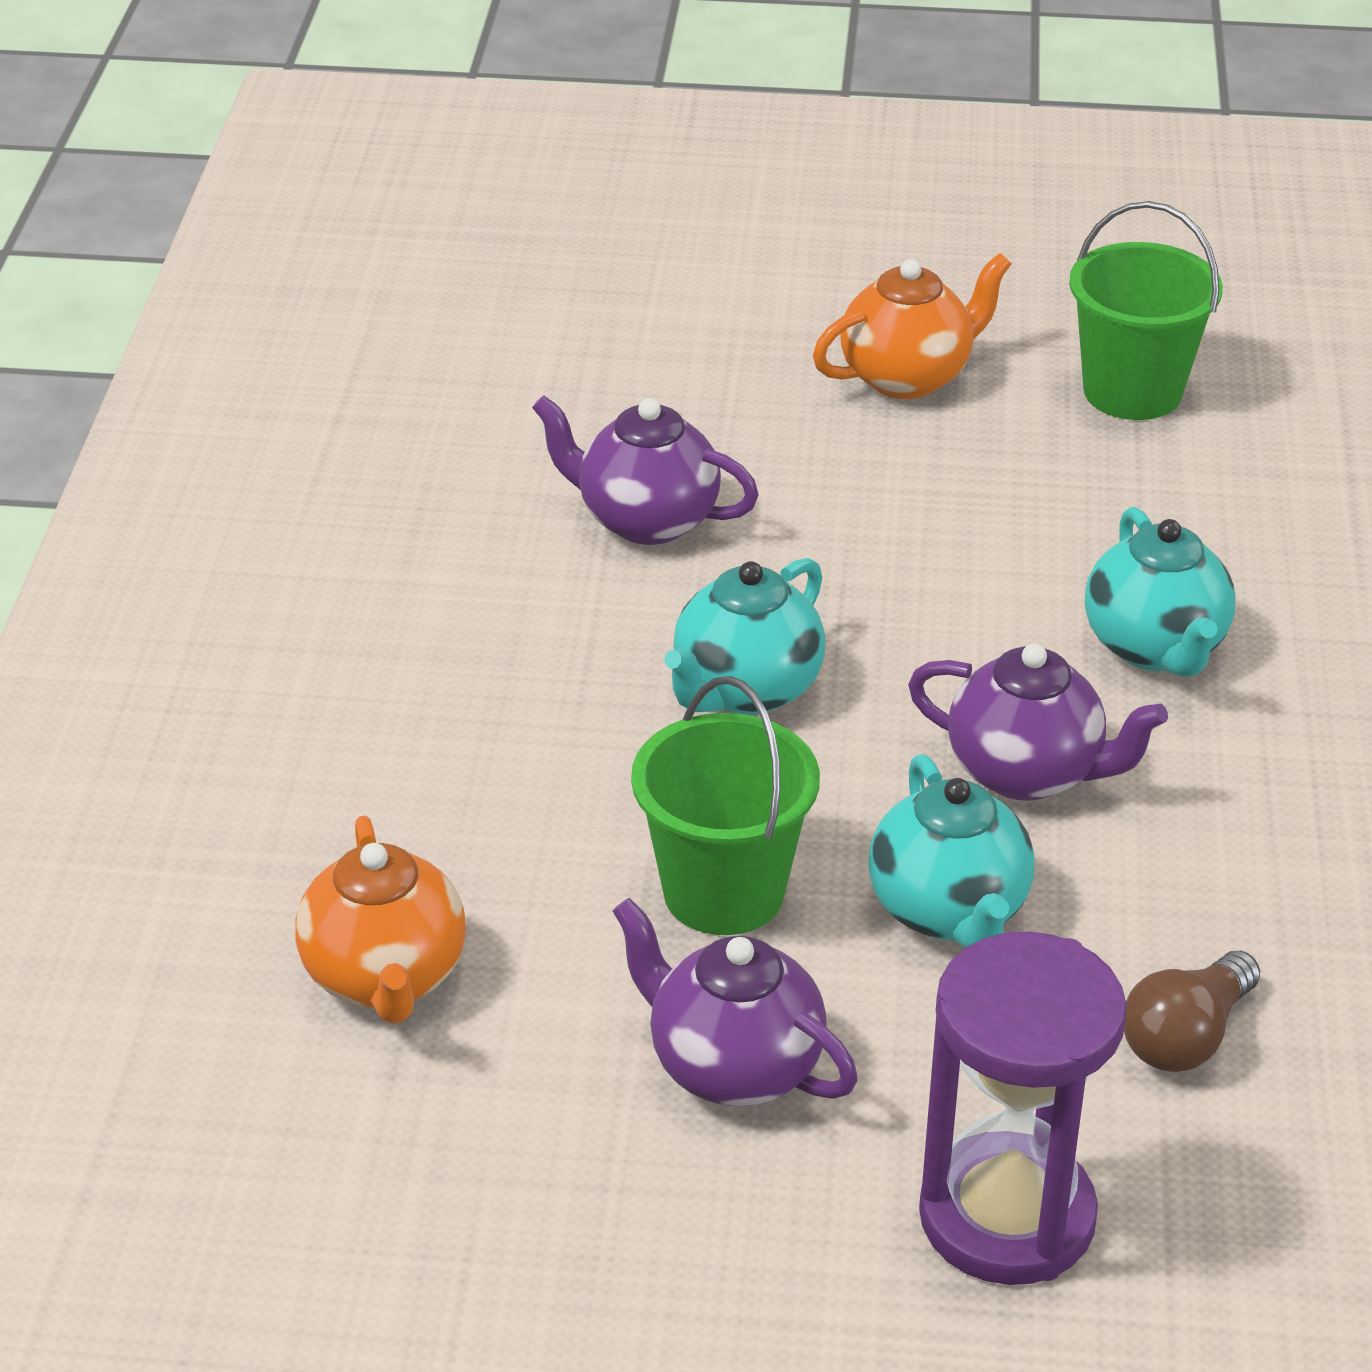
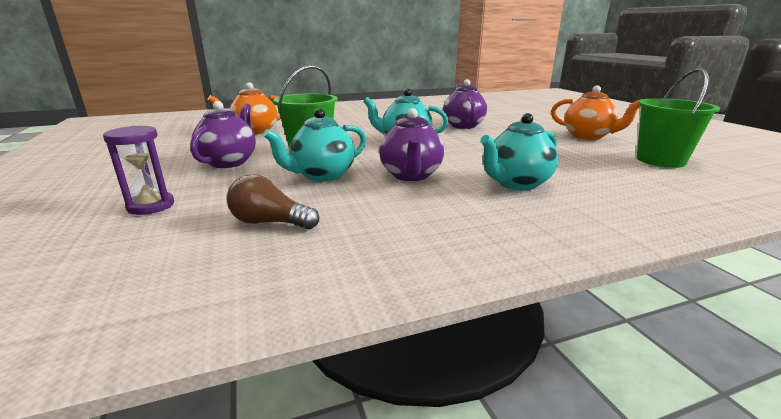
camera: 65 degrees right, 15 degrees down
(1007, 1217) = (151, 206): purple hourglass -> purple hourglass, size x0.58

